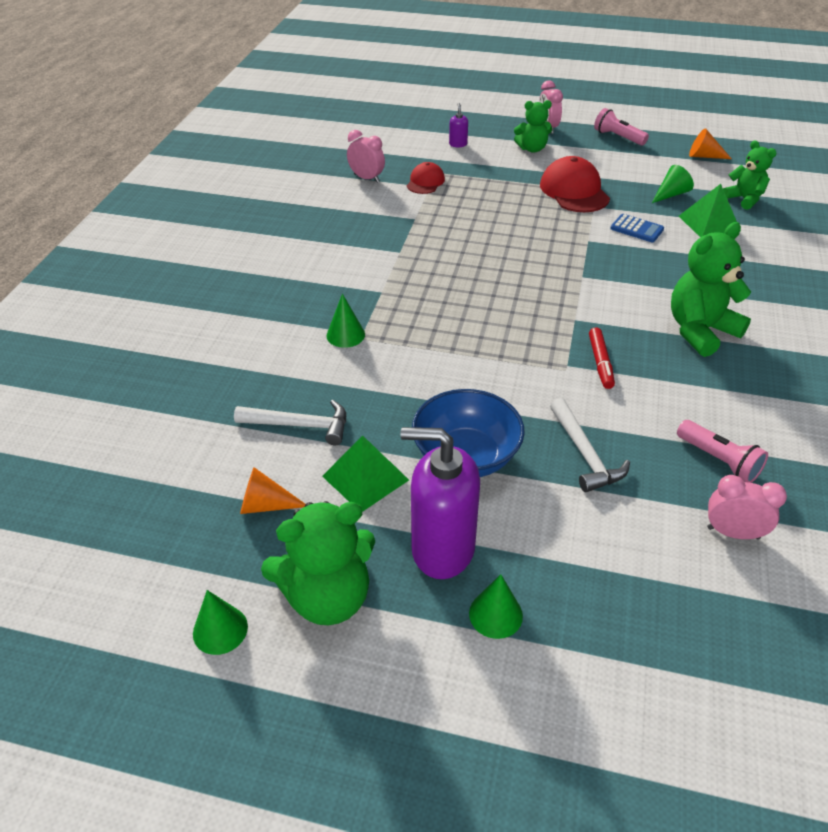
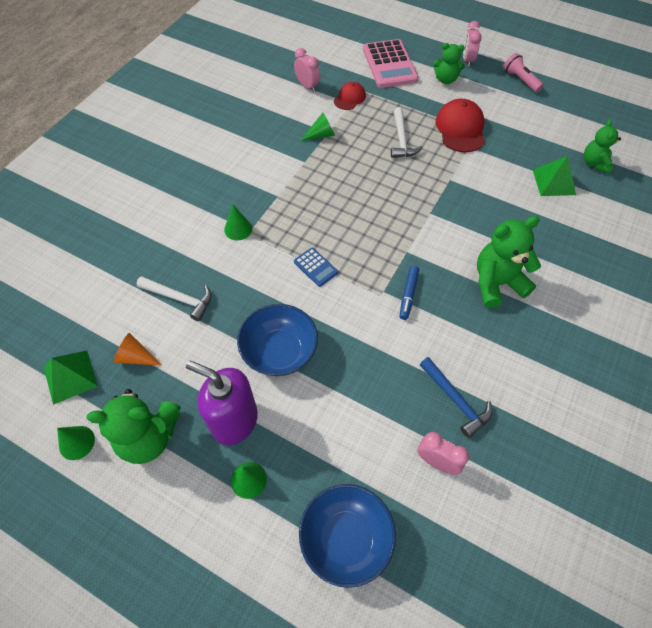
camera: 15 degrees right, 15 degrees up
(365, 478) = (206, 352): green pyramid -> green pyramid (70, 376)
(458, 144) = (389, 64): purple soap dispenser -> pink calculator
(585, 454) = (362, 370): white hammer -> white hammer (401, 140)
(600, 362) = (408, 295): red marker -> blue marker
(637, 229) = (493, 176): blue calculator -> blue calculator (315, 267)
(664, 651) = (346, 538): none -> blue bowl
(671, 194) = (536, 147): green cone -> green cone (321, 135)
(704, 156) = (583, 112): orange cone -> none
(719, 460) = (456, 400): pink flashlight -> blue hammer
(744, 199) = (594, 163): green teddy bear -> green teddy bear turned 150 degrees counterclockwise

